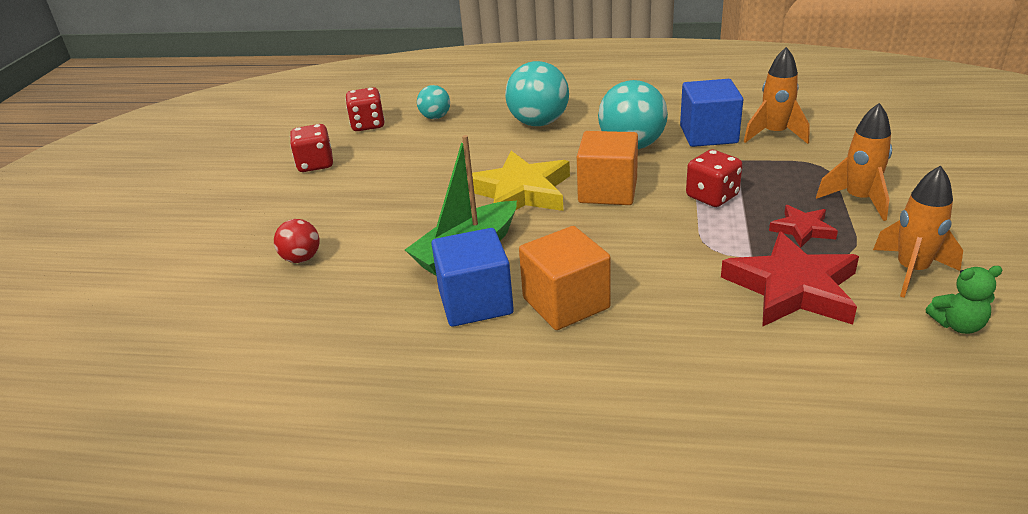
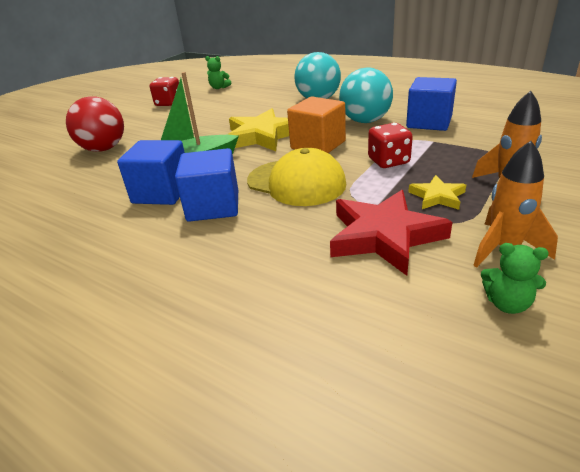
camera: 25 degrees right, 0 degrees up
(301, 258) = (103, 149): red ball -> red ball, size x1.82
(368, 125) = (219, 88): red dice -> green teddy bear
(435, 117) = (260, 88): turquoise ball -> none
(566, 303) = (213, 206): orange cube -> blue cube
(634, 248) = (296, 182): none -> yellow cap
(774, 134) = (482, 129): orange rocket -> none
(802, 229) = (437, 196): red star -> yellow star

